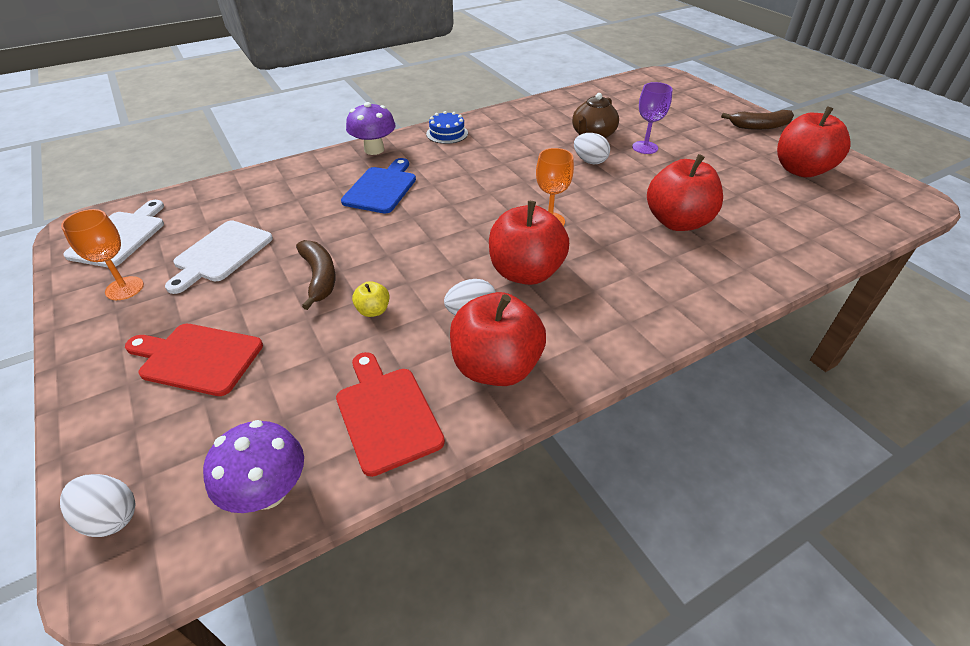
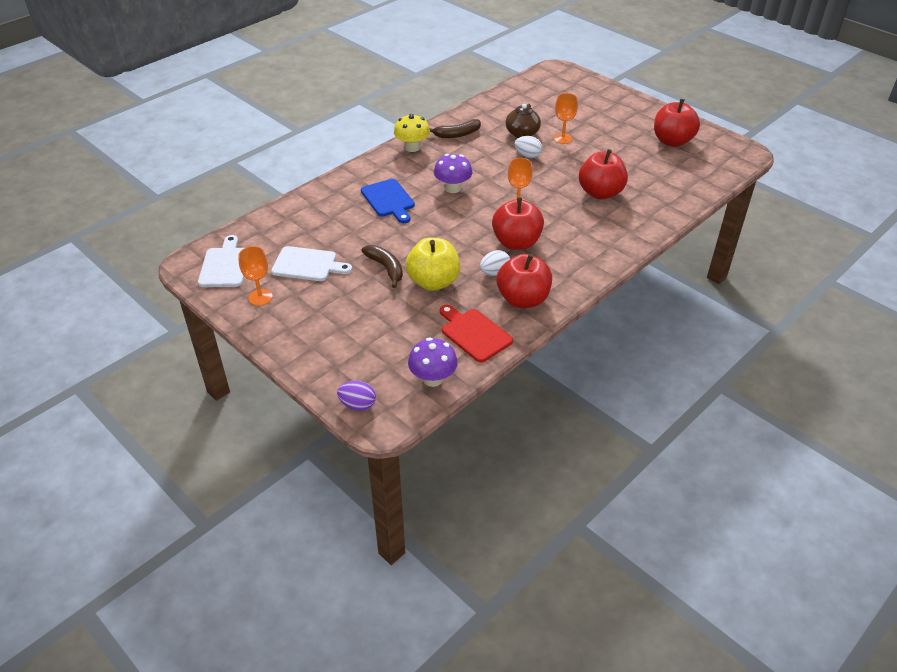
camera: 15 degrees left, 0 degrees up
(110, 517) = (358, 405): white egg -> purple egg
(197, 358) = (343, 327): red cutting board -> none
(221, 254) = (308, 264): white cutting board -> white cutting board turned 90 degrees counterclockwise
(373, 310) = (433, 282): yellow apple -> yellow apple, size x2.32
(374, 150) = (364, 170): purple mushroom -> purple mushroom (453, 188)
(381, 188) = (389, 200): blue cutting board -> blue cutting board turned 150 degrees clockwise
(447, 133) = (412, 147): blue cake -> yellow mushroom
(645, 147) = (563, 138): purple goblet -> orange goblet
(759, 126) = (639, 108): brown banana -> brown banana (457, 134)

